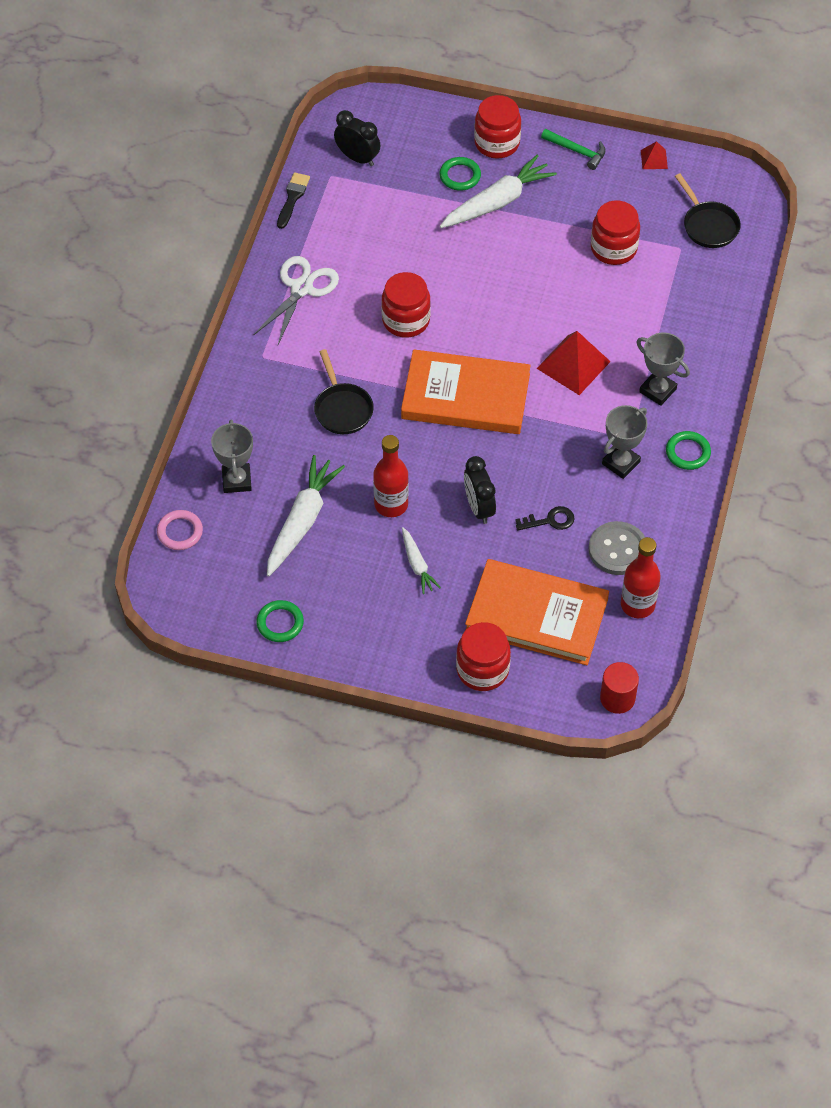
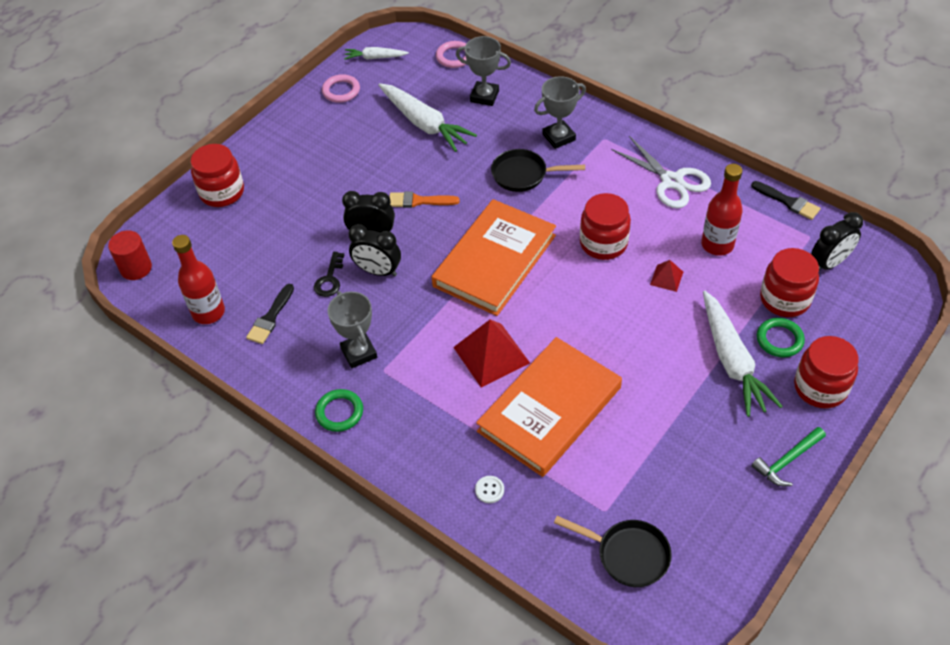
camera: 115 degrees right, 5 degrees down
(280, 623) = (341, 91): green ring -> pink ring
(391, 504) = (409, 180): red bottle -> red bottle (717, 245)
(416, 484) = (419, 201): none -> orange brush
(417, 564) = (342, 180): white carrot -> white carrot (375, 58)
(521, 485) = (378, 271): none -> black clock
(536, 615) = (245, 240): orange book -> orange book (550, 409)
(613, 248) = (629, 444): red jar -> red jar (784, 299)
(617, 550) = (270, 317): grey button -> black brush
(654, 159) = (752, 537): red pyramid -> red pyramid (666, 278)
(657, 390) = (425, 415): grey trophy -> grey trophy (558, 137)
(702, 324) = (489, 490): none -> white button
(708, 225) = (628, 555): black pan -> black pan turned 150 degrees counterclockwise

